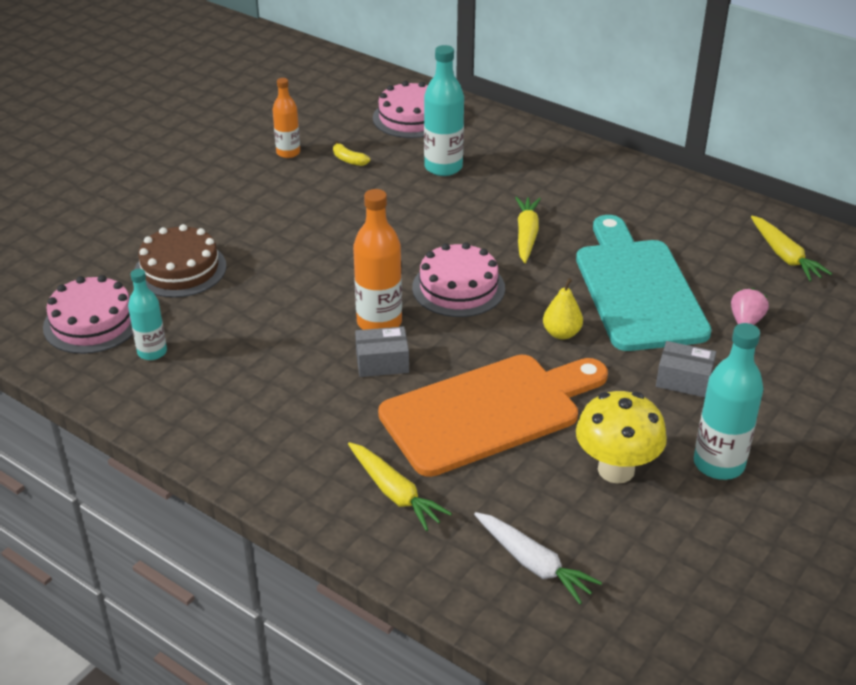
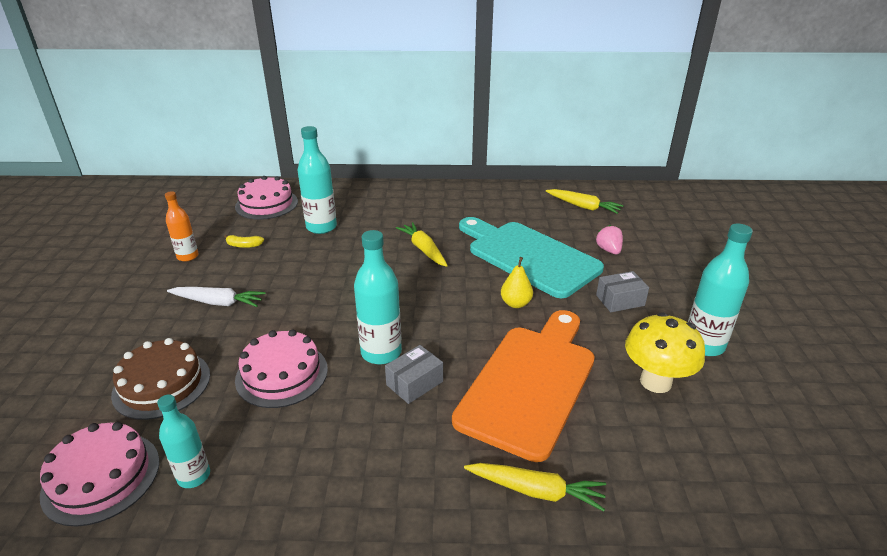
camera: 35 degrees left, 5 degrees down
(379, 322) = (381, 352): orange bottle -> turquoise bottle
(458, 288) = (414, 302): pink cake -> pink cake (282, 374)
(533, 564) = (694, 489): white carrot -> white carrot (218, 302)

